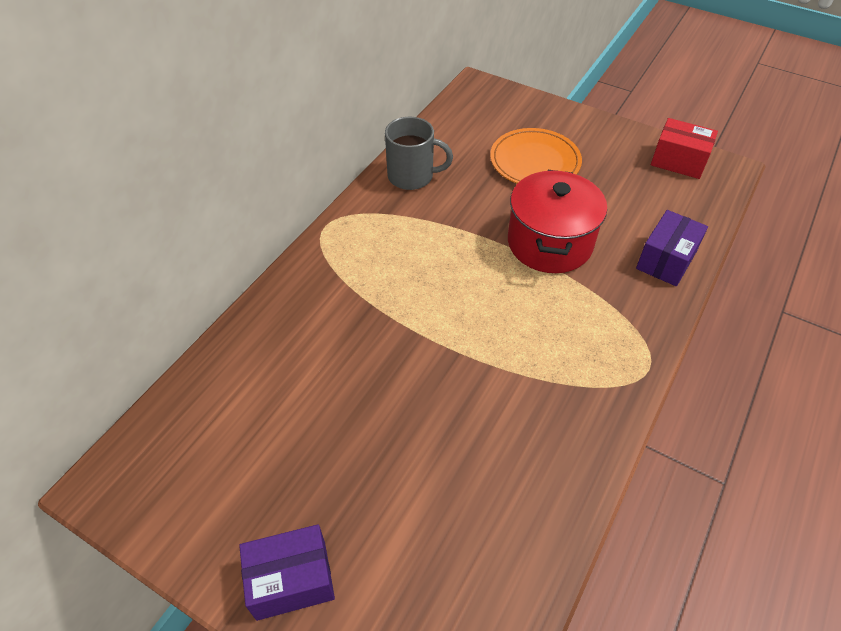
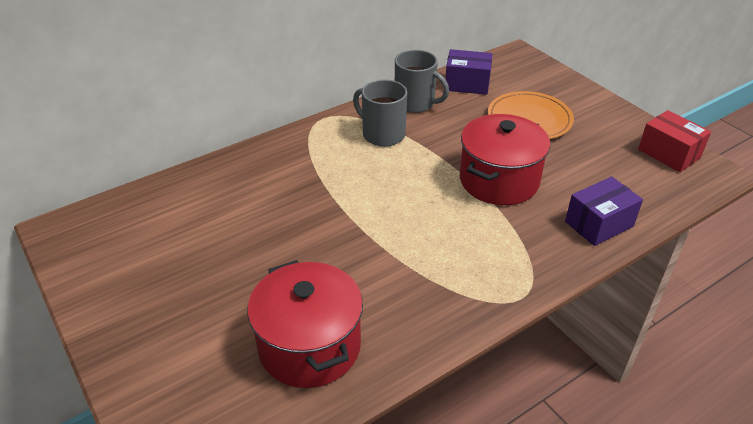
camera: 25 degrees right, 10 degrees down
(291, 580) = (134, 332): purple box -> purple box (467, 84)
(401, 226) = (382, 134): none -> grey mug
(489, 510) = (309, 346): none -> red pot

